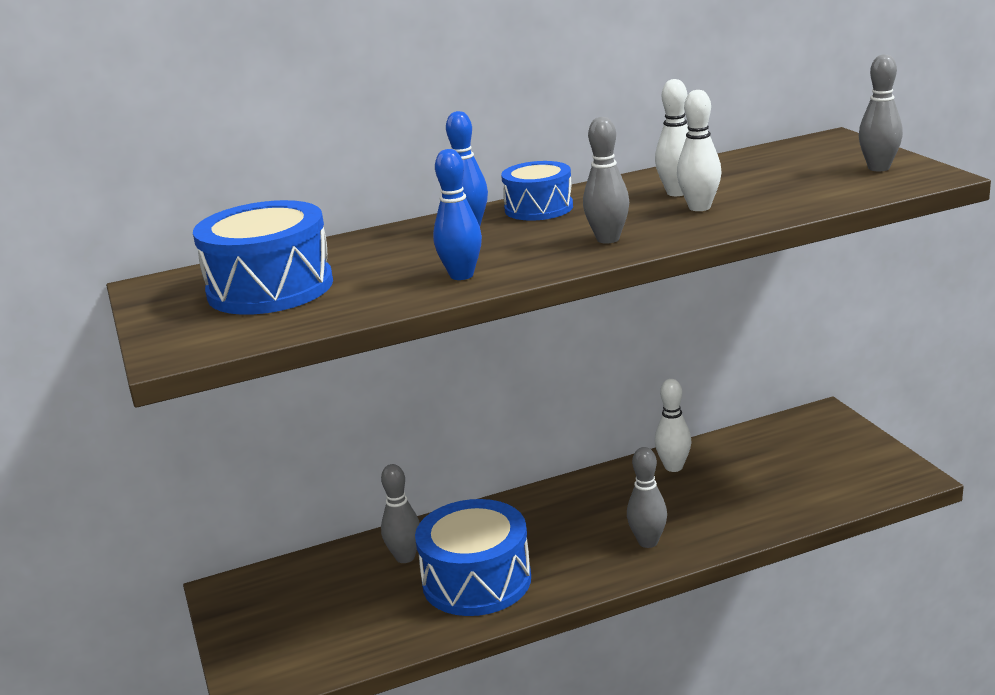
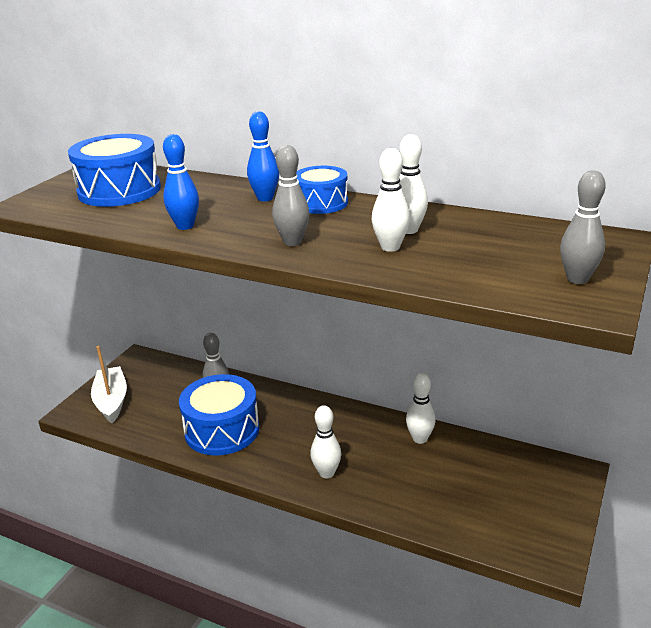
camera: 45 degrees right, 5 degrees up
(283, 645) = (111, 401): none -> white boat
(648, 542) = (326, 473): grey bowling pin -> white bowling pin

